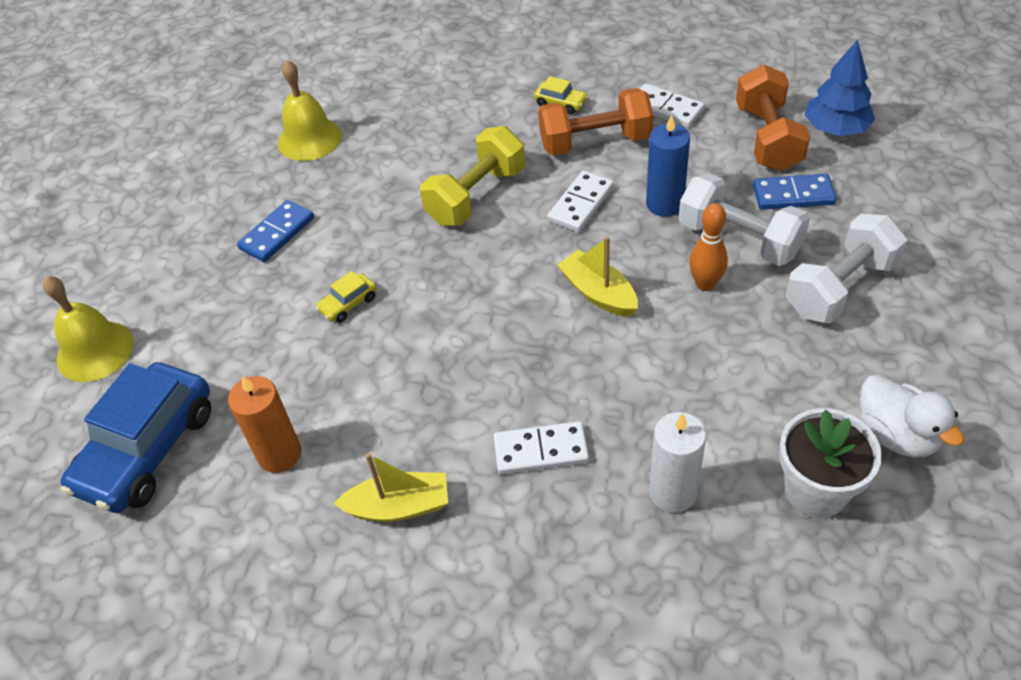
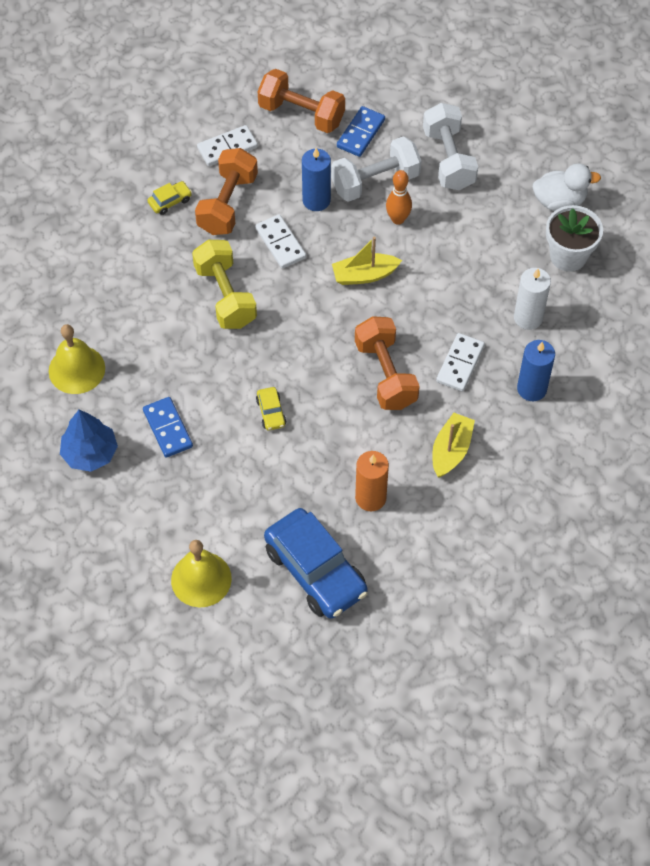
camera: 65 degrees left, 10 degrees up
(470, 381) = (385, 374): none -> orange dumbbell
(559, 555) = (531, 389): none -> blue candle
(835, 128) = (321, 75): blue tree -> blue tree (90, 453)

